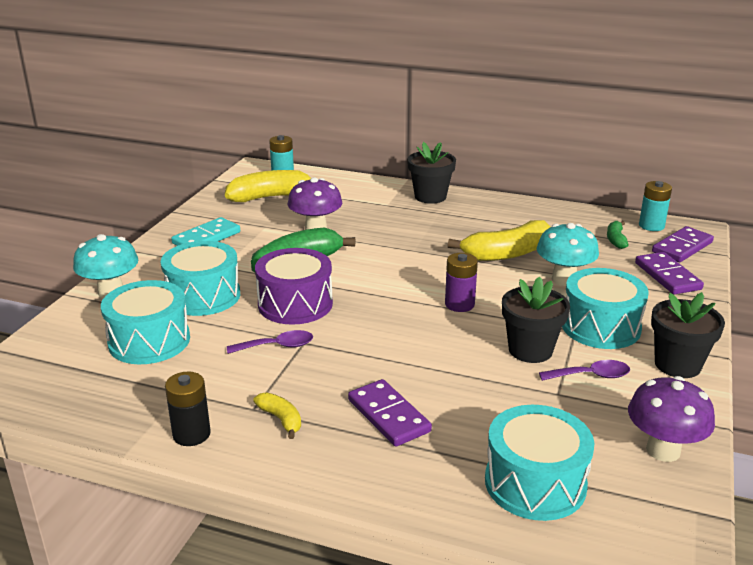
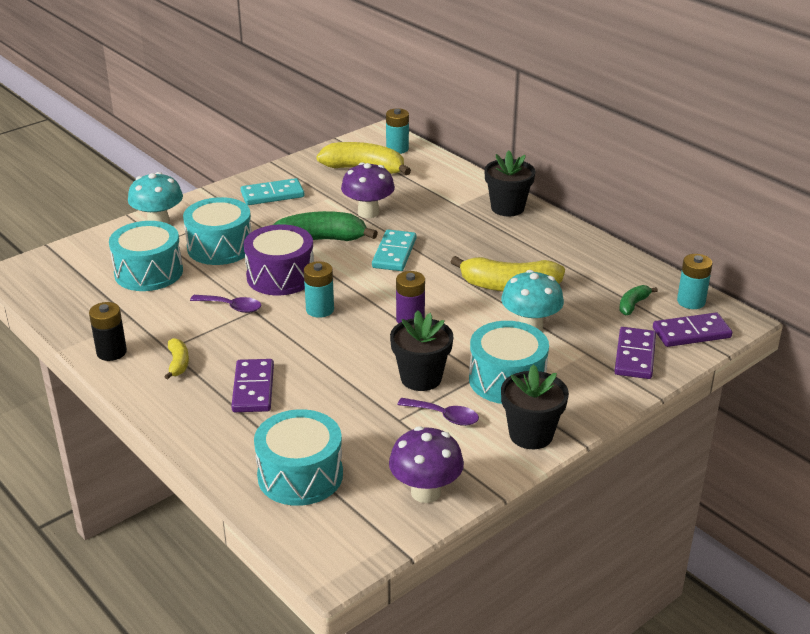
camera: 30 degrees right, 5 degrees up
(368, 321) = (320, 310): none -> turquoise battery
(378, 255) = (394, 253): none -> turquoise domino

